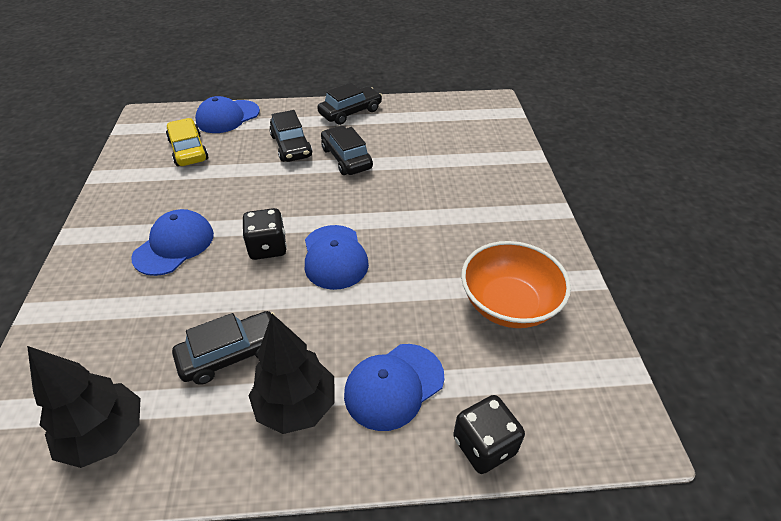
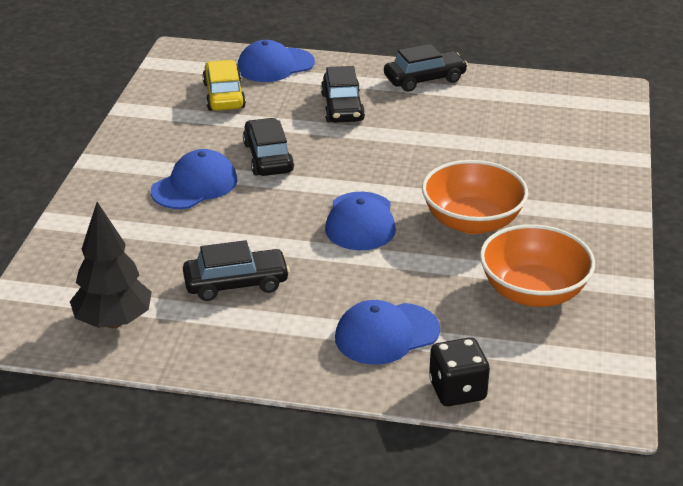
camera: 15 degrees right, 10 degrees down
(268, 247) = (291, 202): black dice -> none
(296, 406) = (288, 332): black tree -> none
(346, 158) = (403, 129): black car -> black car (268, 157)
(430, 239) = (472, 222): none -> orange bowl

